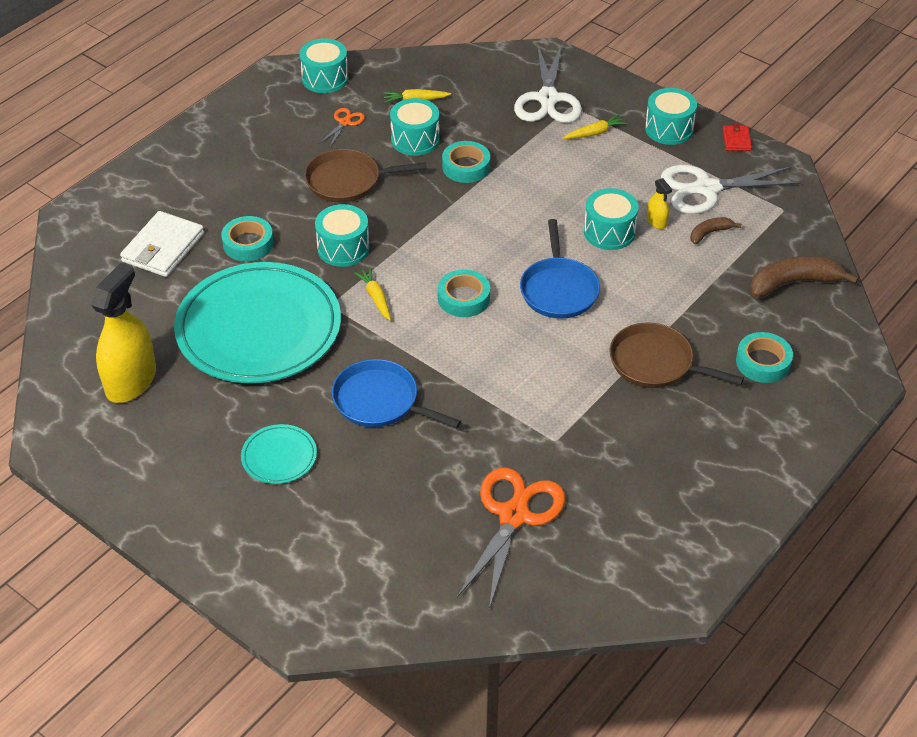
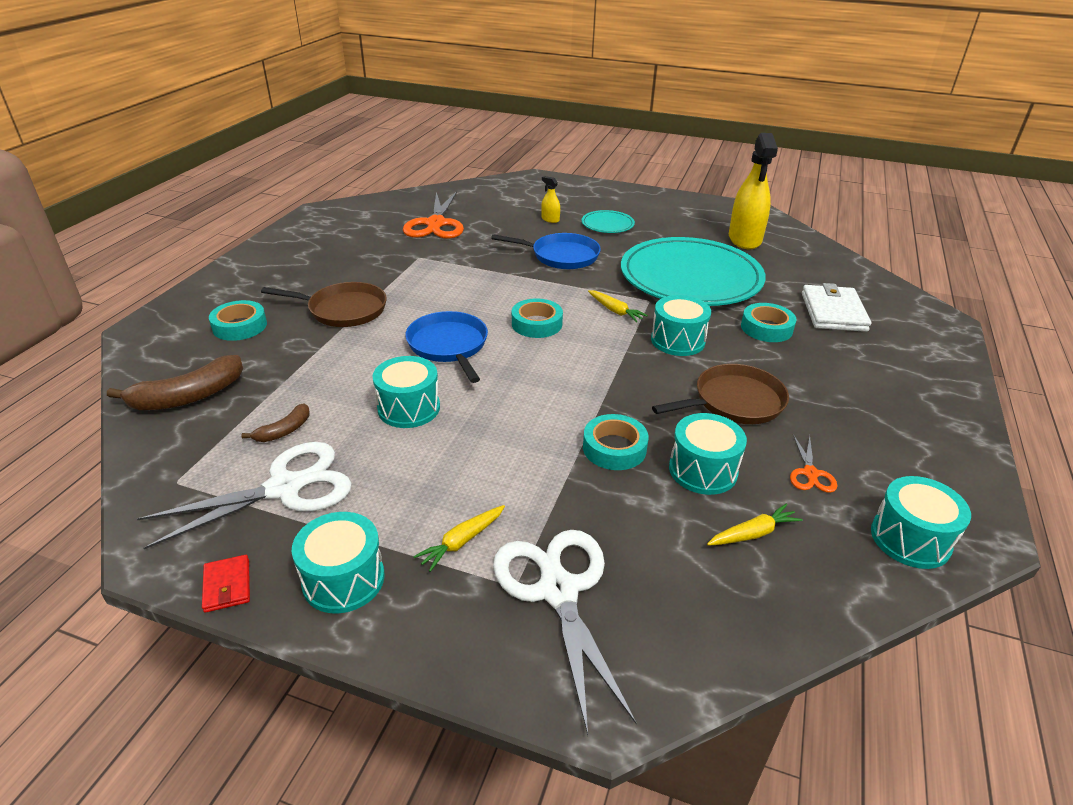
camera: 160 degrees right, 10 degrees down
(656, 221) = (352, 431): yellow spray bottle -> yellow spray bottle (550, 219)

